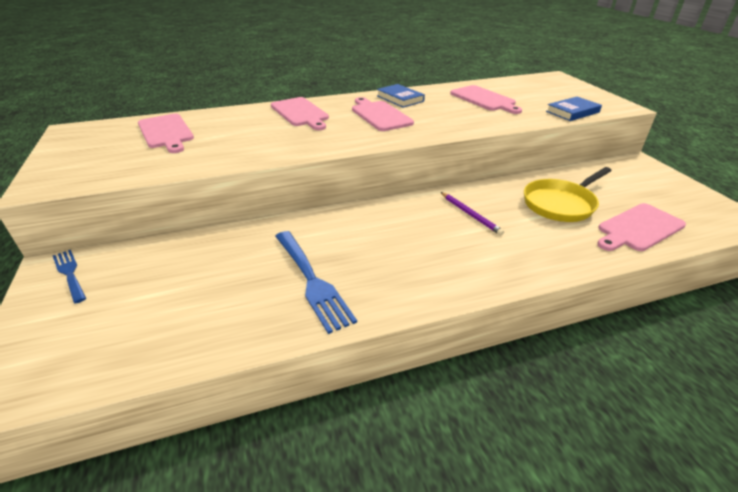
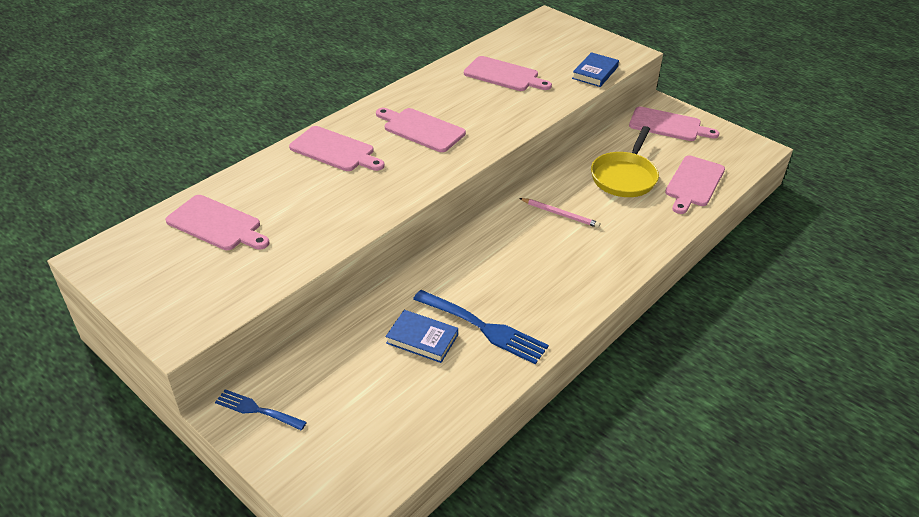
camera: 30 degrees left, 5 degrees up
(400, 98) = (419, 97): blue book -> blue book (422, 339)
(470, 214) = (560, 214): purple pencil -> pink pencil
(637, 177) = (668, 125): none -> pink cutting board

